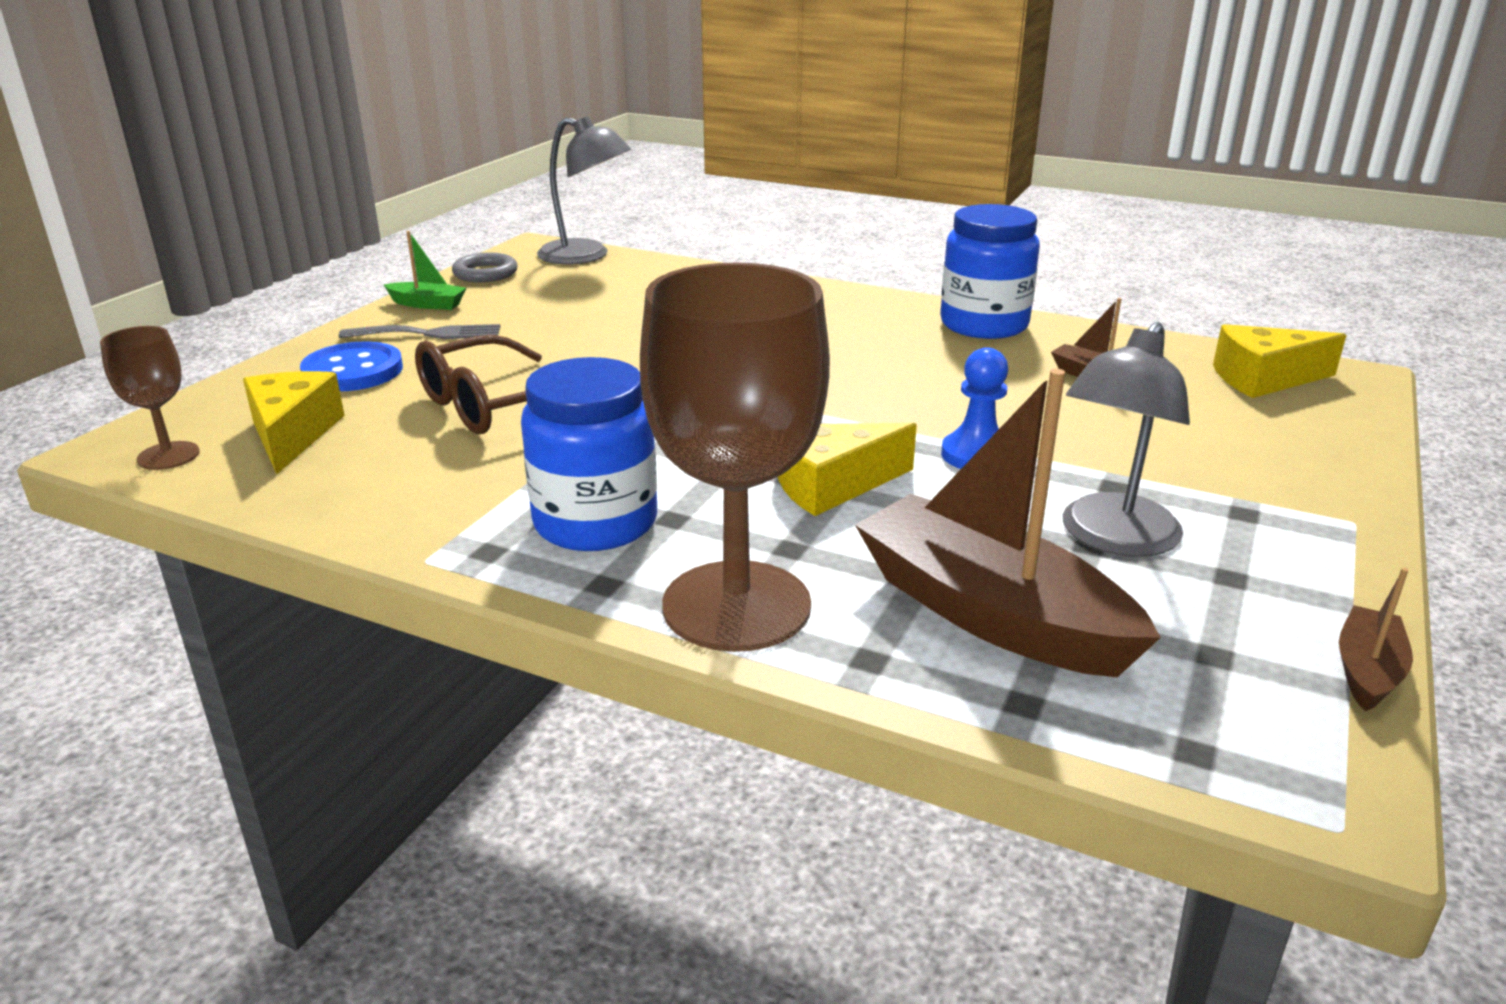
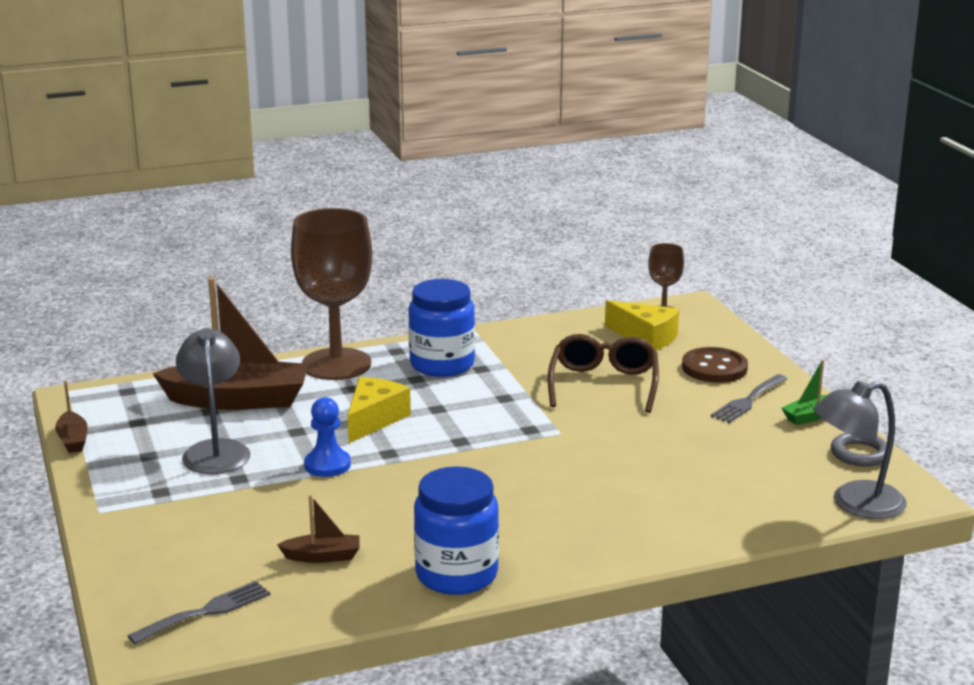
camera: 135 degrees right, 5 degrees down
(353, 371) = (714, 368): blue button -> brown button
(1263, 379) = (206, 611): yellow cheese -> grey fork

